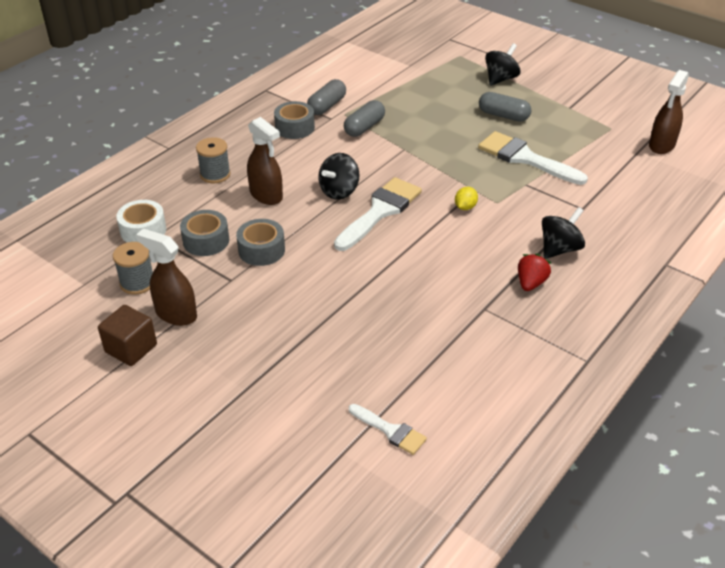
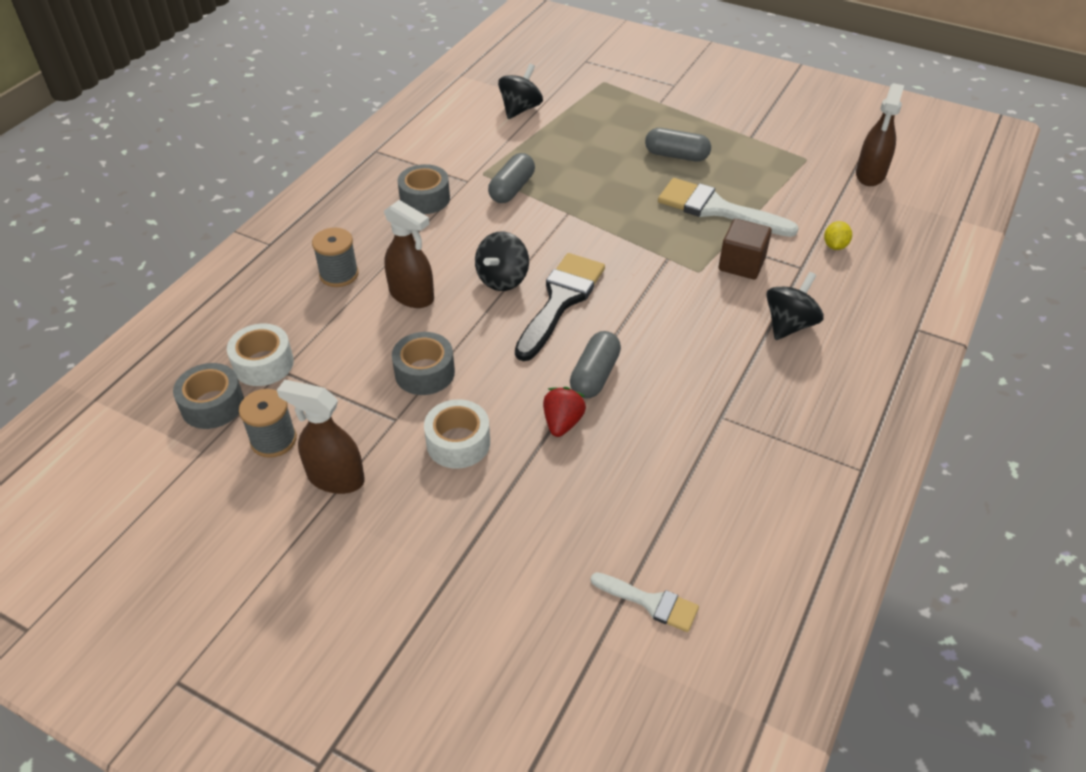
camera: 10 degrees left, 5 degrees up
(131, 348) = (287, 535): brown cube -> brown cube (741, 264)
(206, 241) = (349, 368): grey tape -> grey tape (212, 405)
(274, 302) = (458, 443): none -> white tape
(327, 106) = (458, 165): grey capsule -> grey capsule (594, 375)
(380, 211) = (560, 300): white brush -> black brush
(465, 207) = (662, 282): yellow lemon -> yellow lemon (835, 246)
(500, 79) = (660, 108): black spinning top -> black spinning top (520, 109)
(530, 283) = (767, 375): red strawberry -> red strawberry (562, 423)

